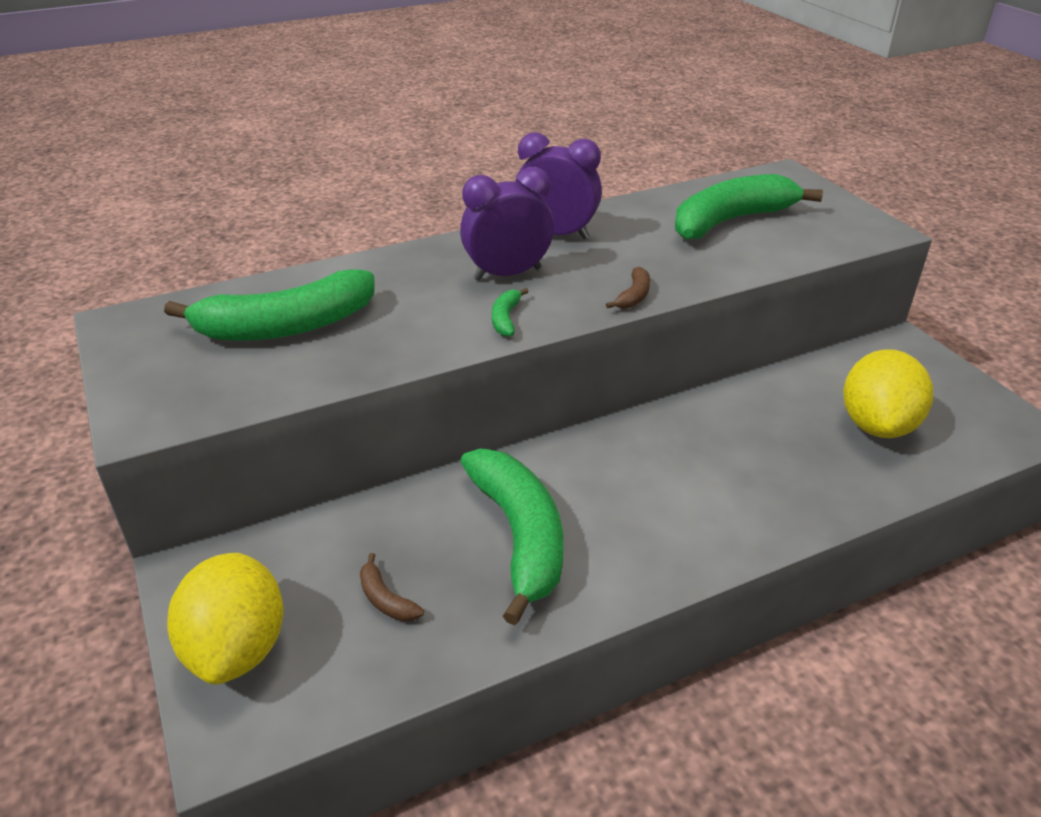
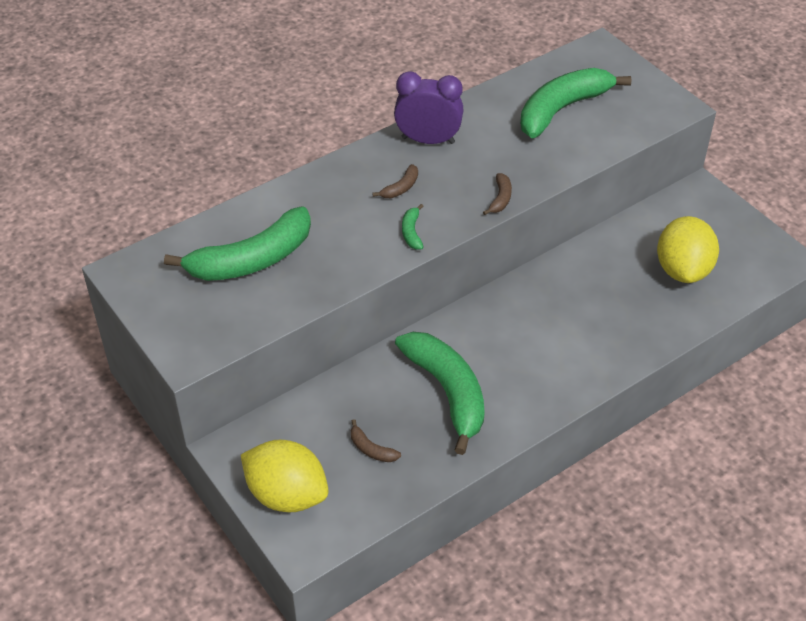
camera: 10 degrees left, 10 degrees up
(237, 648) = (287, 495): yellow lemon -> yellow lemon turned 45 degrees counterclockwise
(507, 274) = (401, 188): purple clock -> brown banana

